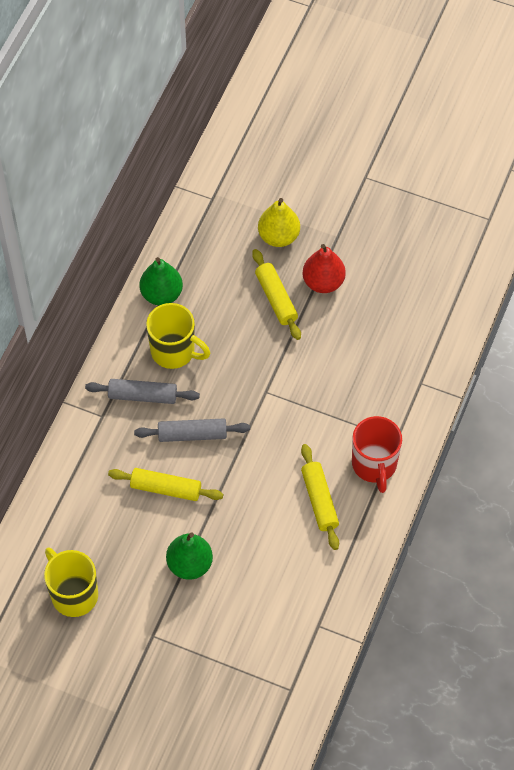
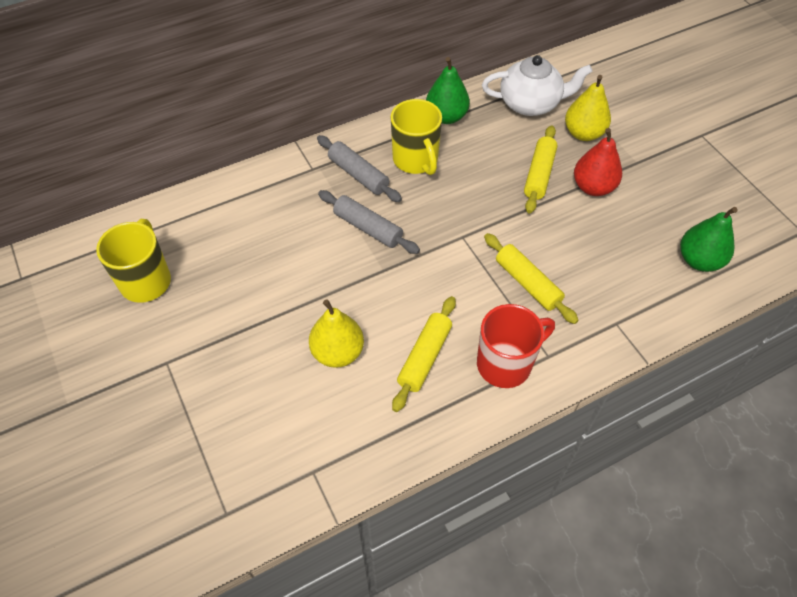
camera: 40 degrees right, 5 degrees down
(166, 488) = (304, 253): yellow rolling pin -> yellow rolling pin (527, 283)
(190, 564) = (259, 327): green pear -> green pear (699, 260)
(216, 235) = (531, 104): none -> white teapot
(260, 540) = (338, 352): none -> yellow pear
(374, 465) = (506, 364): red mug -> red mug turned 150 degrees counterclockwise

